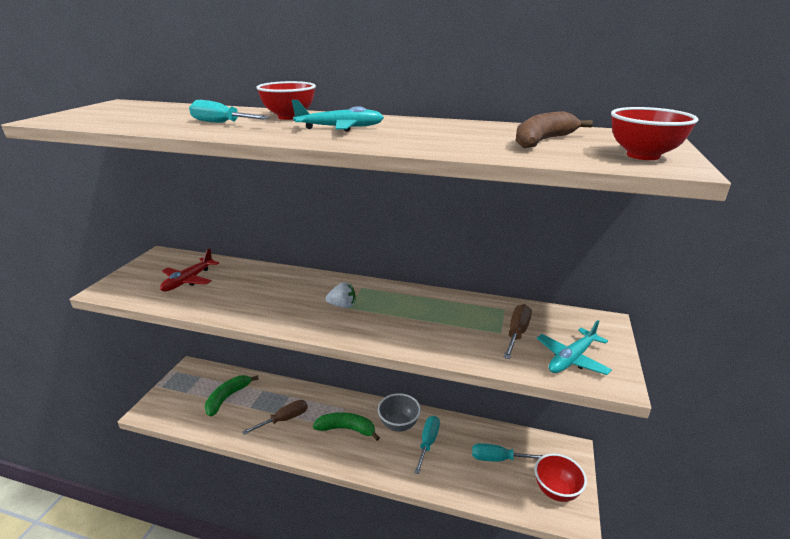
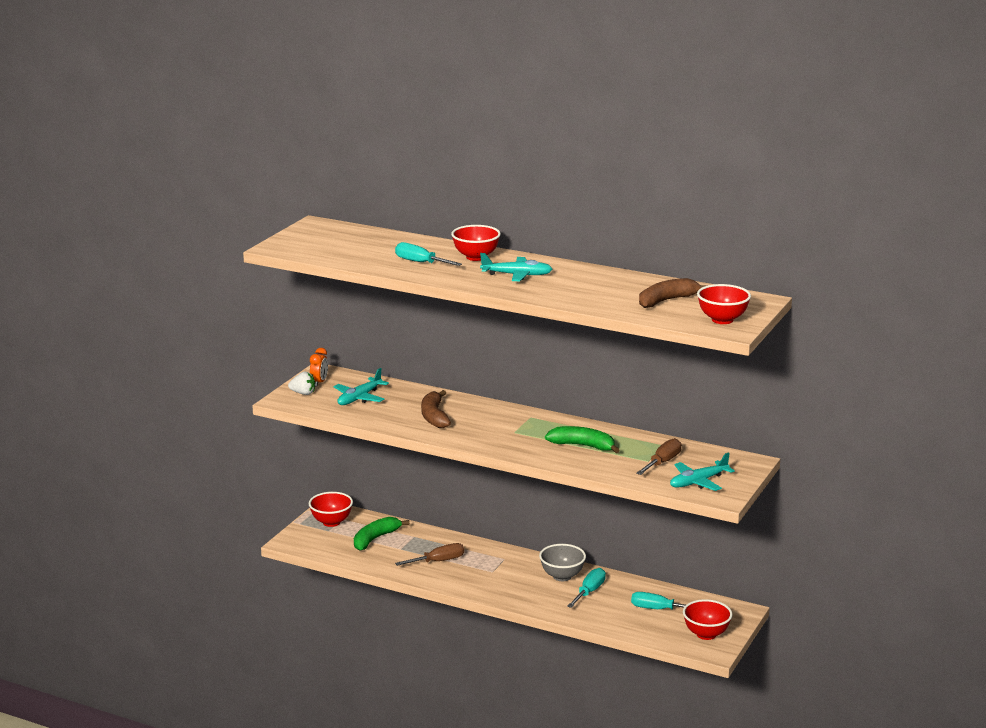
camera: 10 degrees right, 5 degrees down
(152, 266) = (319, 382): none -> orange clock
(189, 280) = (359, 398): red plane -> turquoise plane
(190, 382) = (331, 522): none -> red bowl
(263, 296) = (434, 416): none -> brown banana
(342, 305) = (509, 430): white strawberry -> white strawberry (303, 393)
(347, 429) = (505, 574): green banana -> green banana (583, 446)

